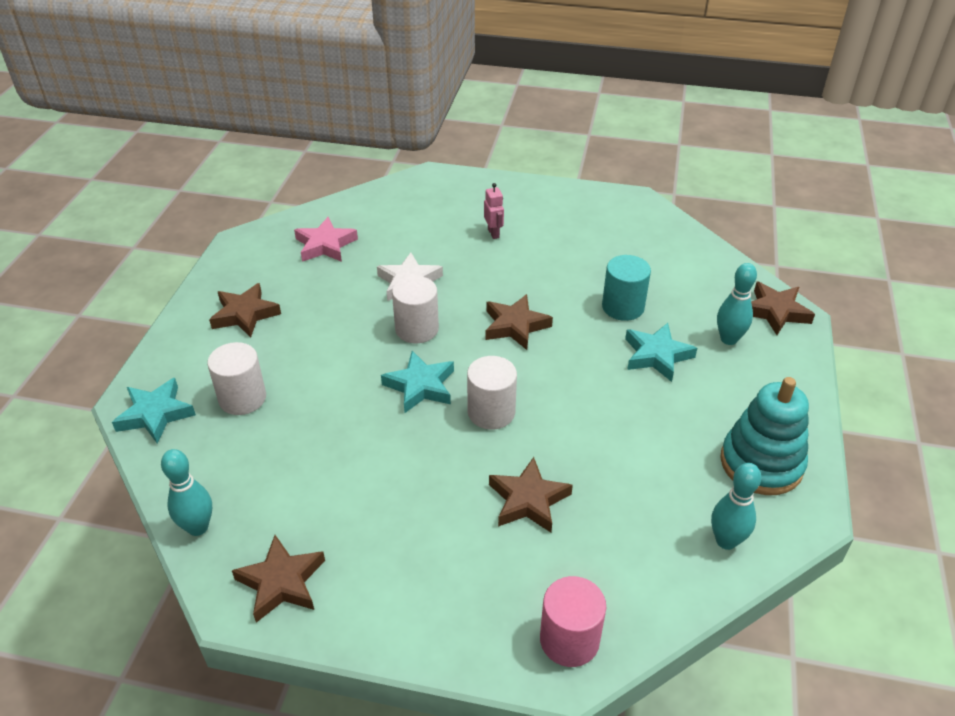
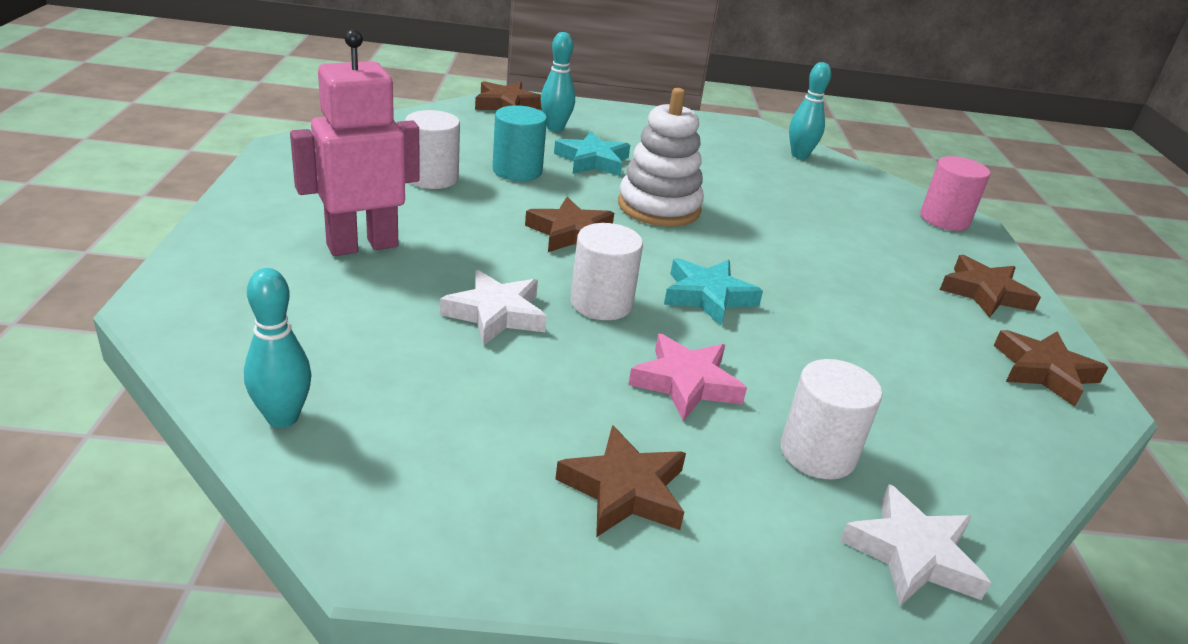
camera: 105 degrees left, 10 degrees down
(155, 414) = (912, 554): turquoise star -> white star
(198, 527) = (1046, 452): turquoise bowling pin -> turquoise bowling pin (282, 417)
(325, 245) = (394, 414): pink star -> pink star (686, 383)
(491, 412) = (723, 250): white cylinder -> white cylinder (432, 178)
(493, 233) = (362, 245): pink robot -> pink robot, size x2.32
(528, 500) = (825, 232): brown star -> brown star (985, 293)
(567, 385) = (659, 207): none -> white stacking toy
(761, 463) = (709, 134): turquoise stacking toy -> none

